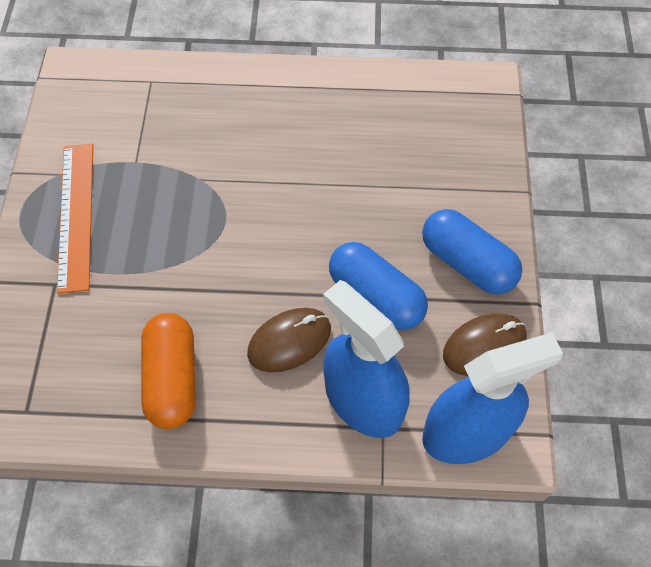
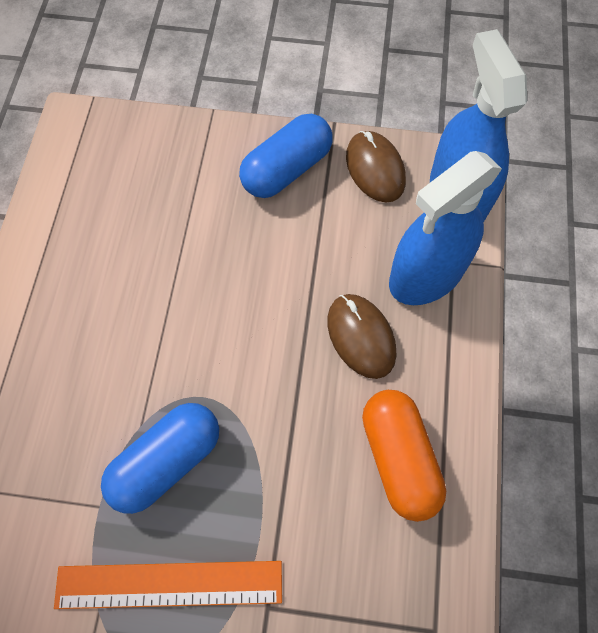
camera: 85 degrees left, 5 degrees up
(172, 379) = (399, 458): orange capsule -> orange capsule turned 75 degrees clockwise
(376, 296) = (316, 252): blue capsule -> blue capsule (167, 462)

